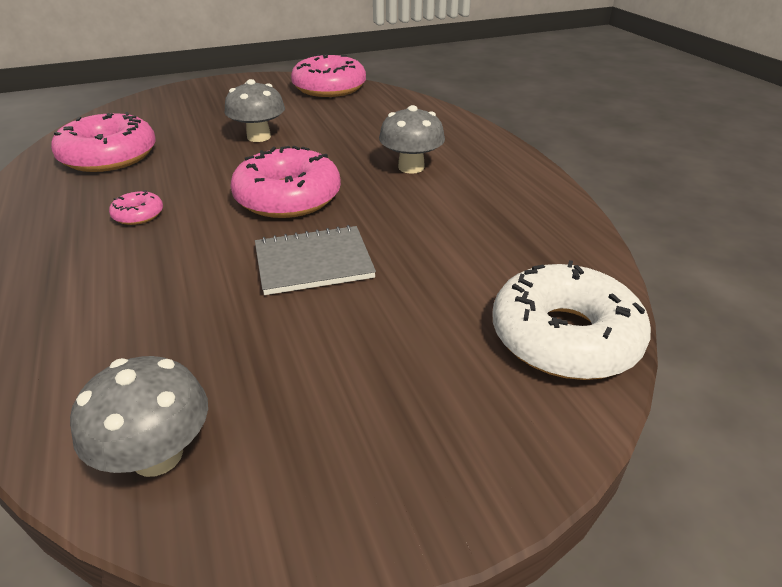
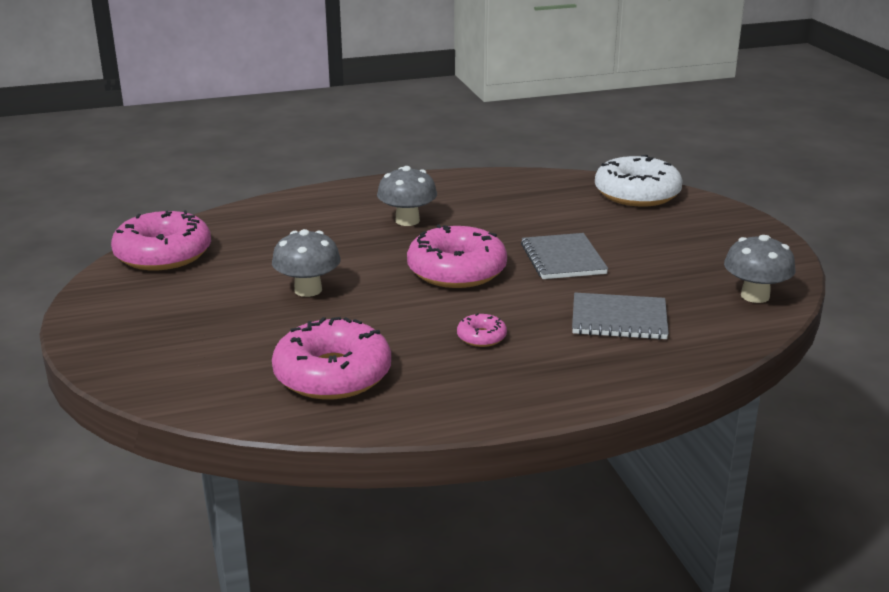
camera: 85 degrees left, 10 degrees down
(137, 302) = (619, 319): none -> grey notebook

